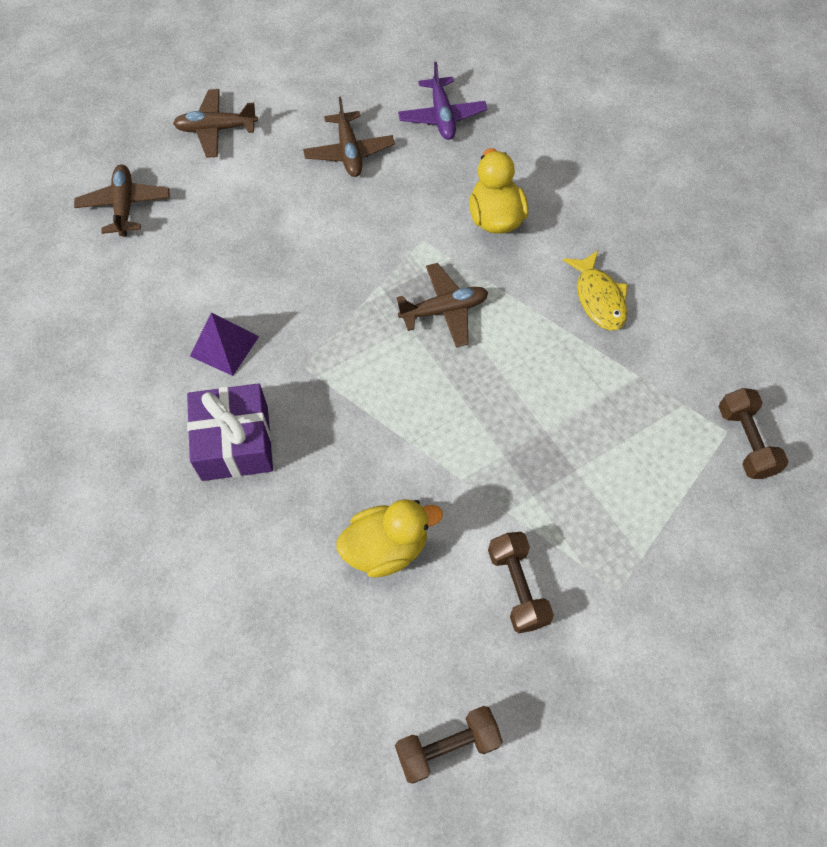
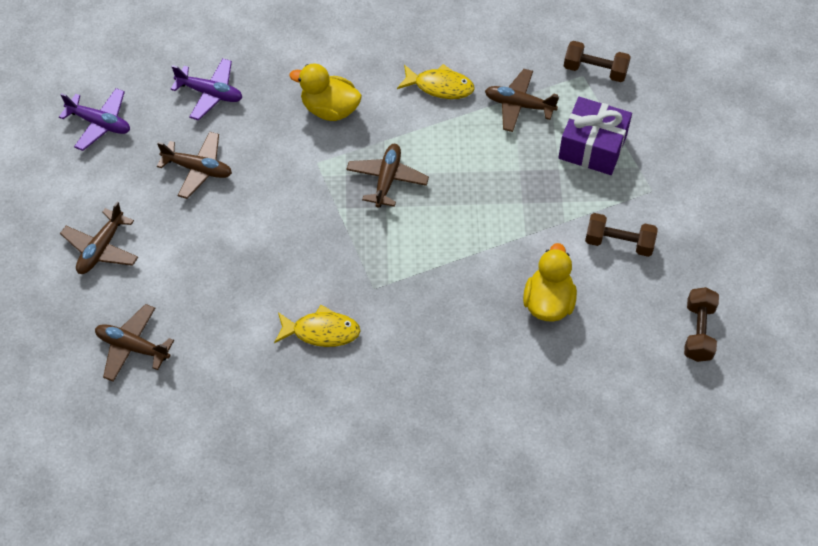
camera: 60 degrees left, 5 degrees down
(224, 346) = (321, 331): purple pyramid -> yellow fish
(235, 443) = (410, 359): purple gift -> purple gift (592, 147)
(349, 58) = (100, 123): none -> purple plane
(633, 386) = (519, 105): none -> brown plane

